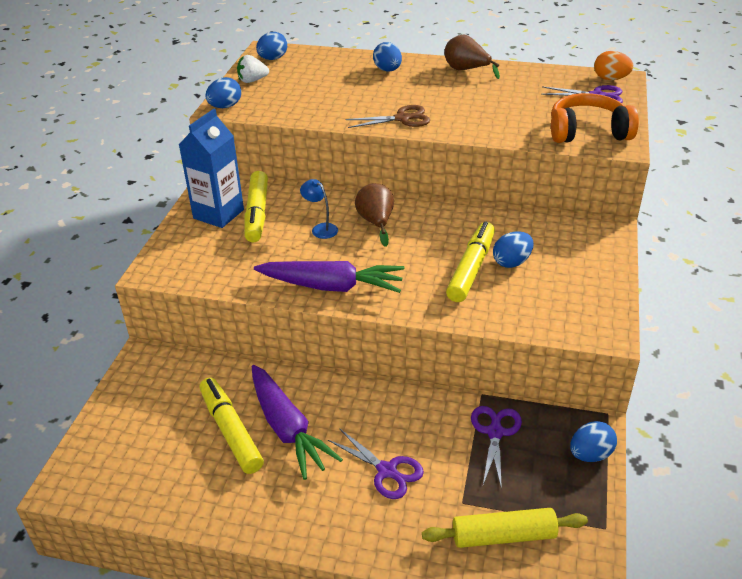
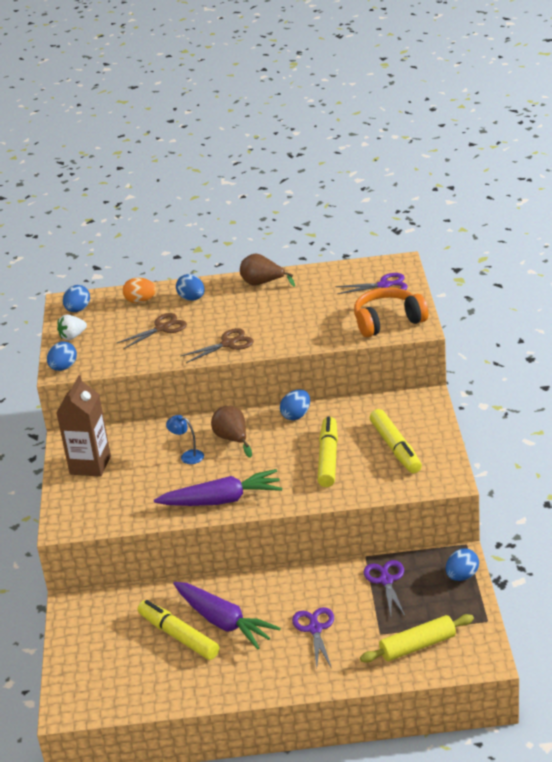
camera: 15 degrees left, 5 degrees down
(218, 214) = (90, 465): blue carton -> brown carton
(257, 214) = (125, 457): yellow marker -> yellow marker (395, 448)
(343, 90) = (162, 328): none -> brown scissors
(387, 471) = (315, 629): purple scissors -> purple scissors turned 120 degrees counterclockwise
(511, 262) = (358, 445): blue egg -> blue egg (296, 415)
(610, 79) = (390, 265): orange egg -> orange egg (140, 301)

